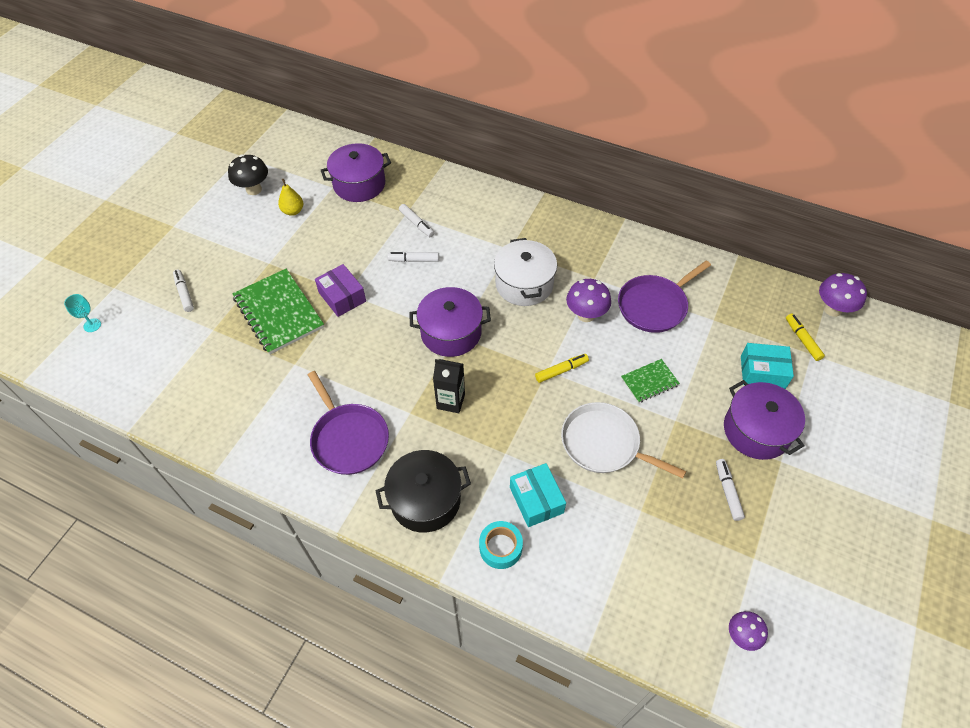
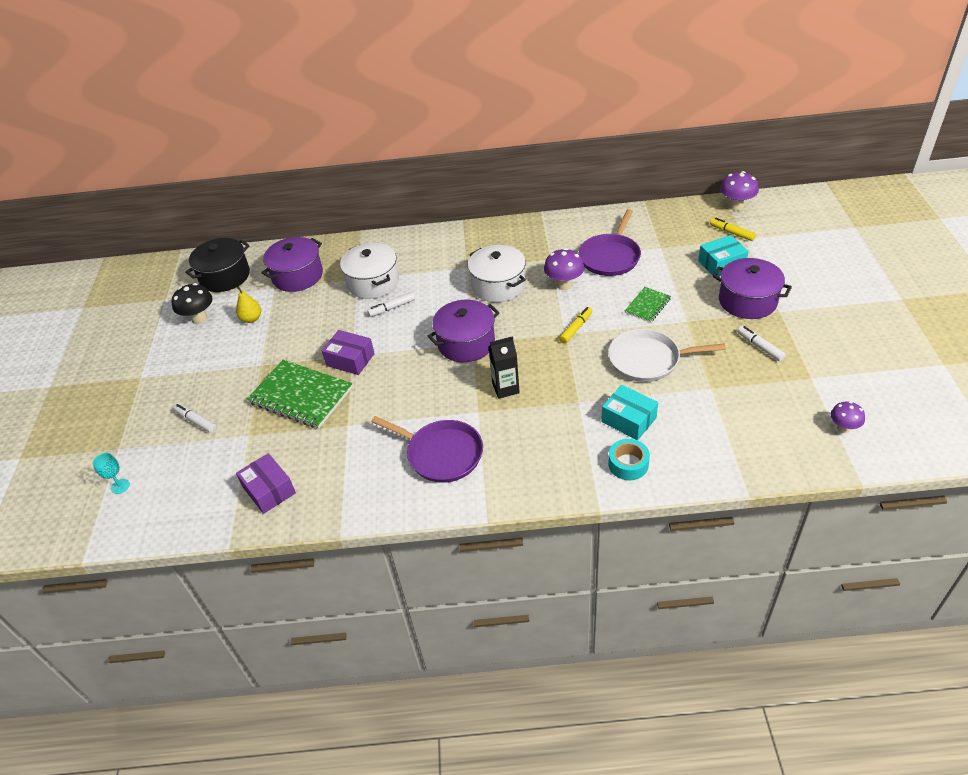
camera: 25 degrees left, 10 degrees down
(192, 394) = (269, 490): none -> purple box
(417, 224) = (373, 282): white marker -> white pot
(425, 500) = (542, 463): black pot -> black pot (225, 276)

